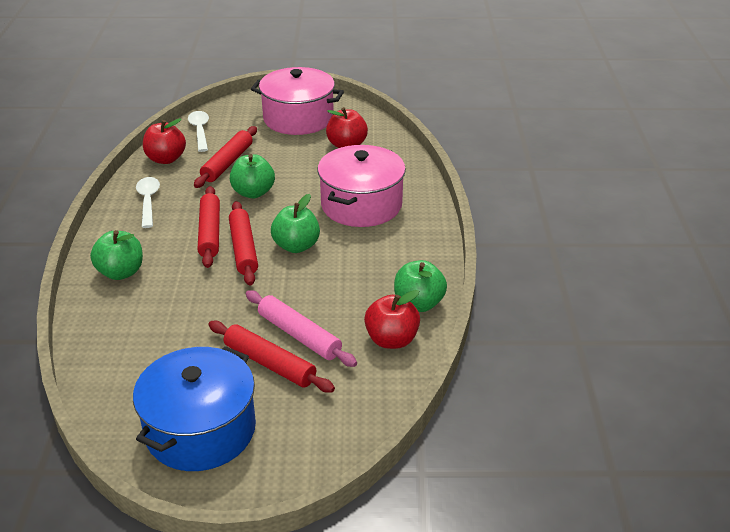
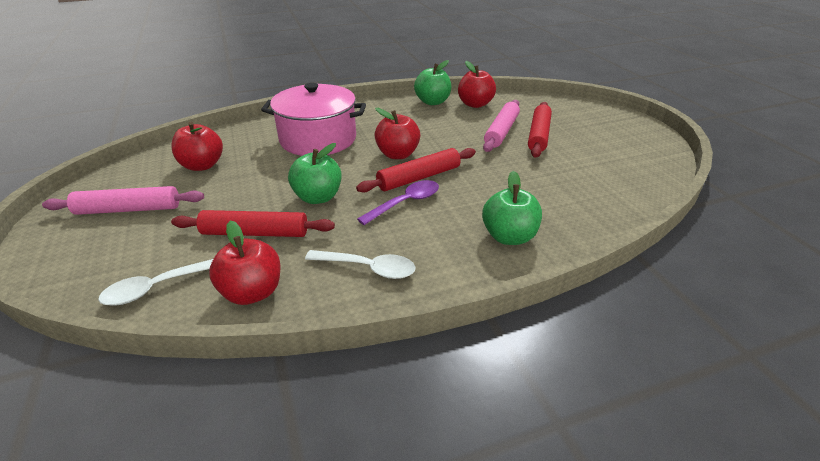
camera: 110 degrees left, 0 degrees up
(148, 201) = (368, 268): white spoon -> white spoon turned 135 degrees counterclockwise
(200, 430) = (619, 143): blue pot -> none
(210, 233) = (405, 203): red rolling pin -> purple spoon
(296, 246) = (397, 154): green apple -> red apple
(298, 118) = (128, 209): pink pot -> pink rolling pin

